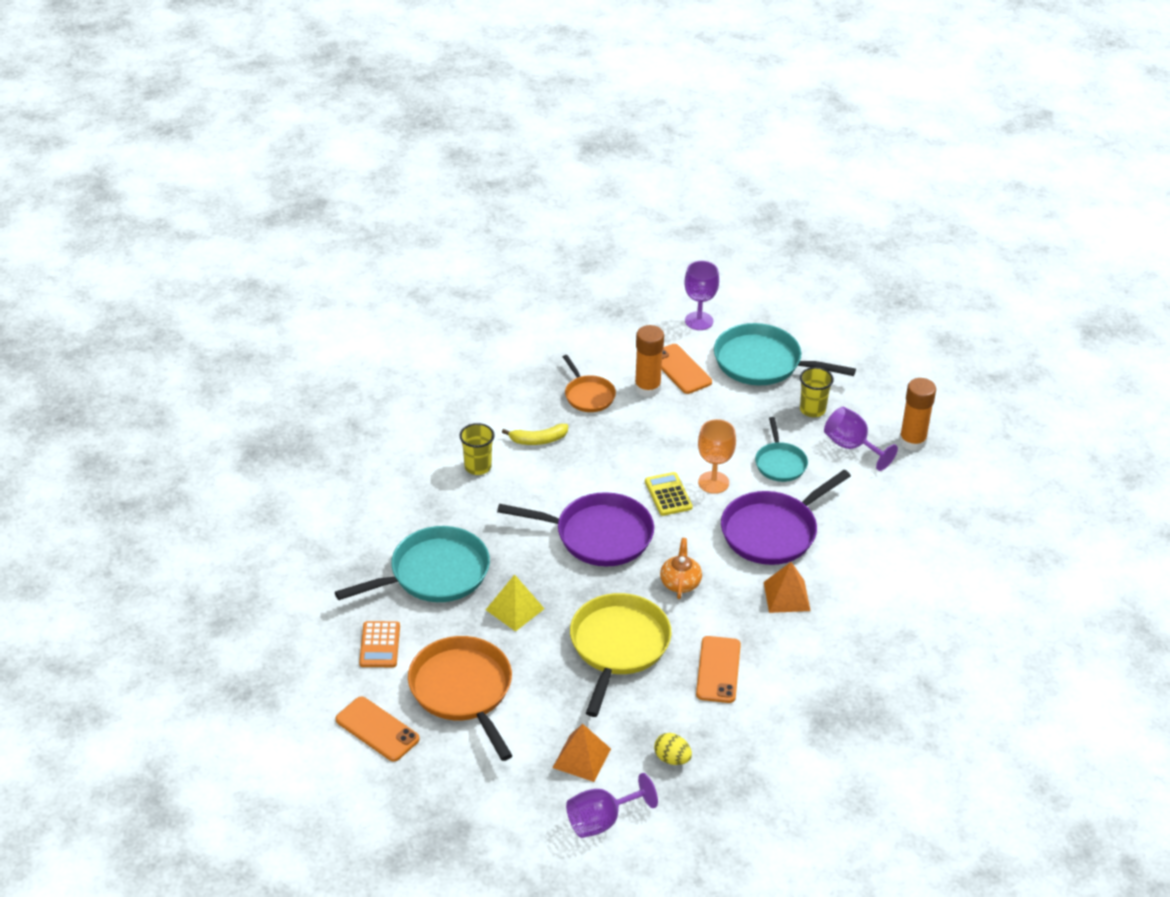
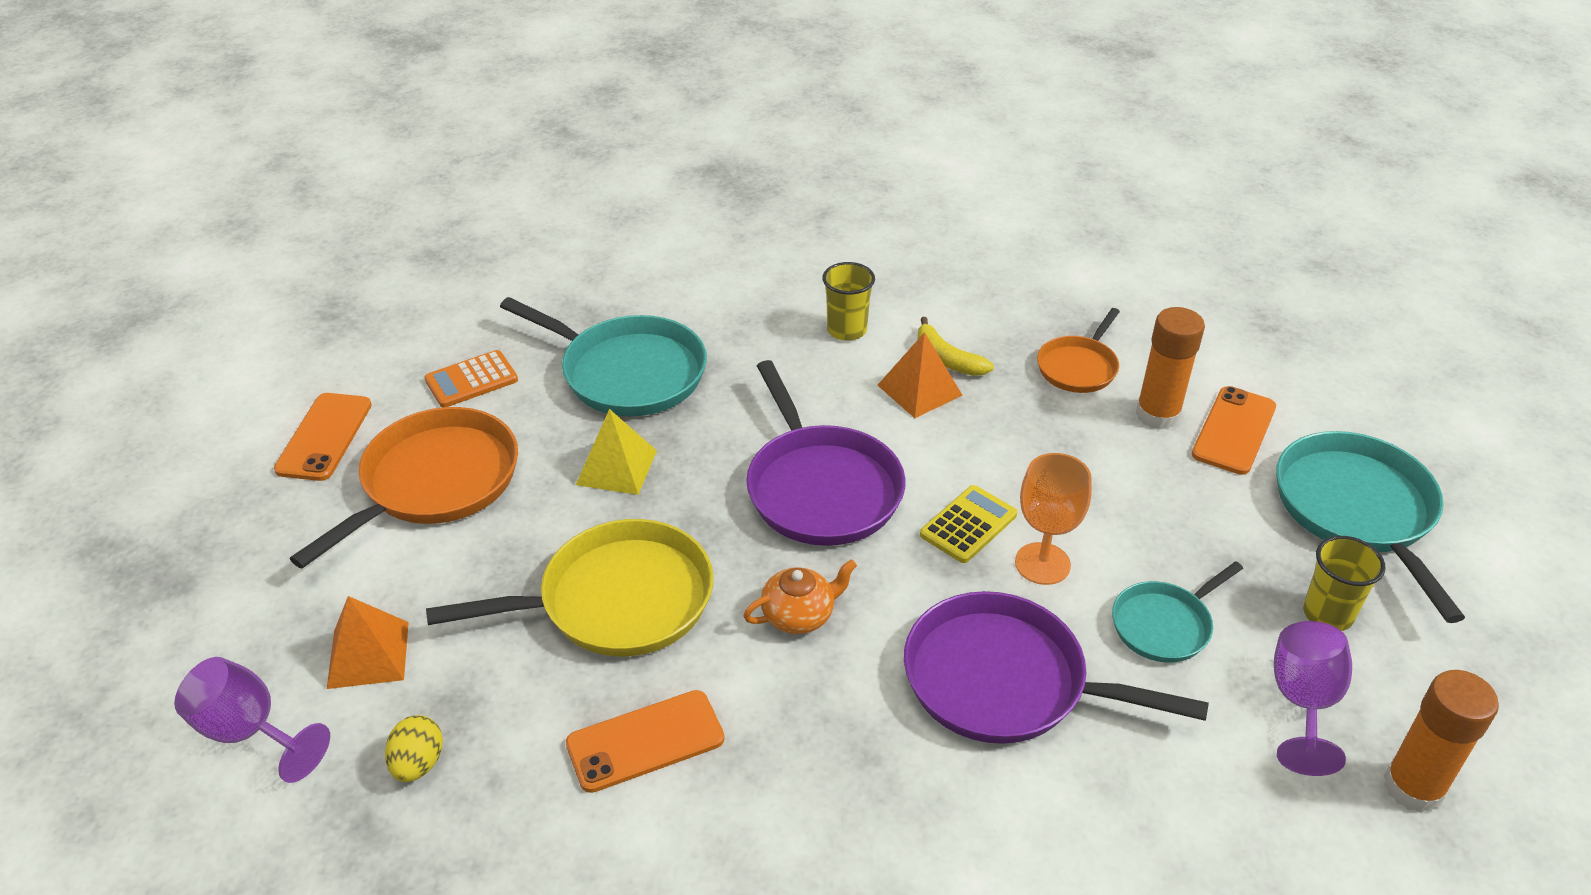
camera: 60 degrees right, 0 degrees up
(699, 321) = (1354, 407): purple goblet -> none
(786, 596) = (874, 763): orange pyramid -> orange pyramid (919, 390)

